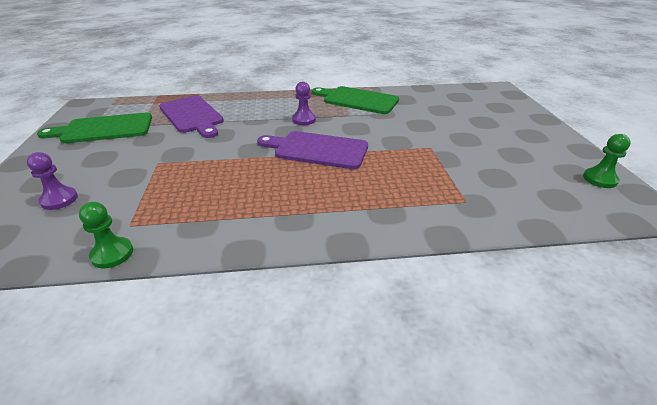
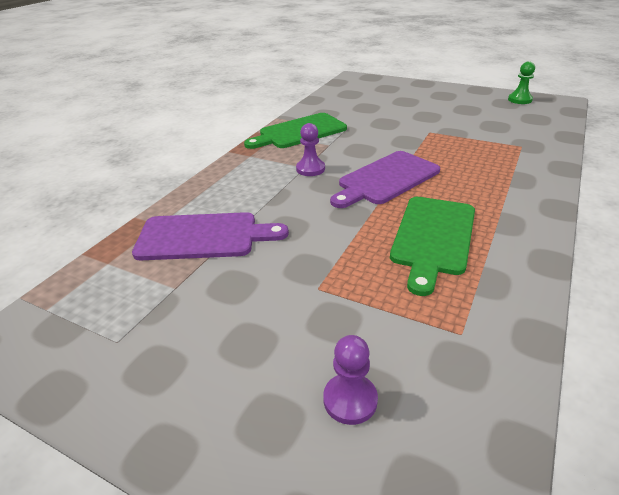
camera: 55 degrees left, 0 degrees up
(103, 129) = (142, 328): green cutting board -> green cutting board (433, 237)
(112, 254) = (518, 355): green pawn -> none

